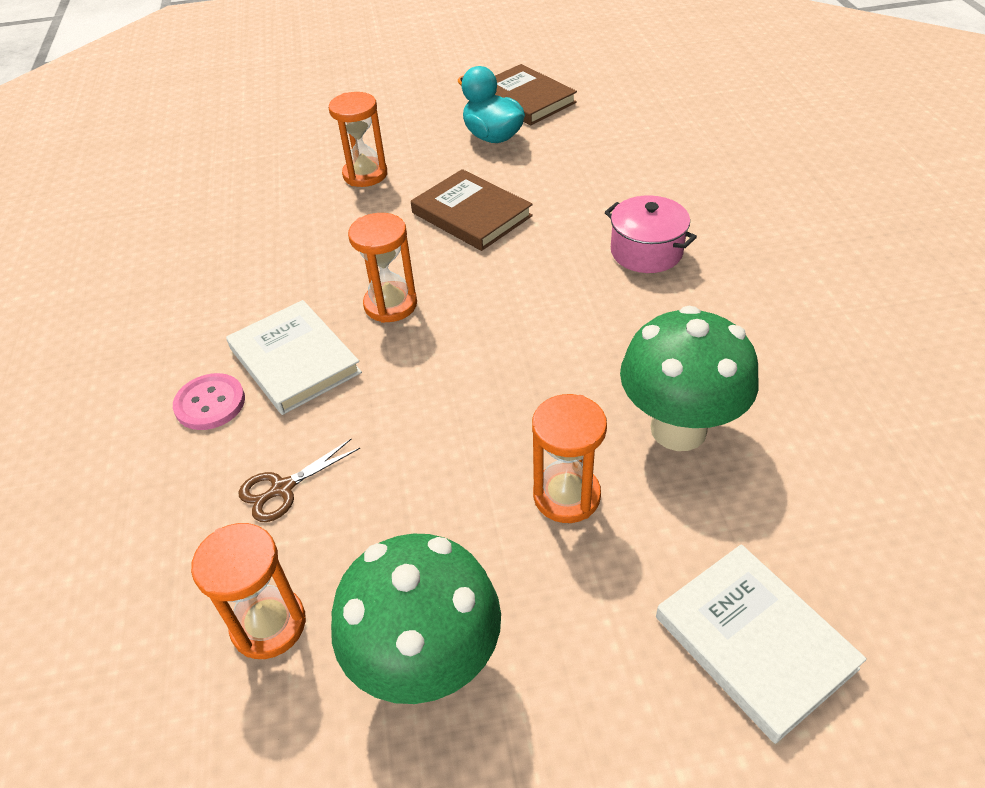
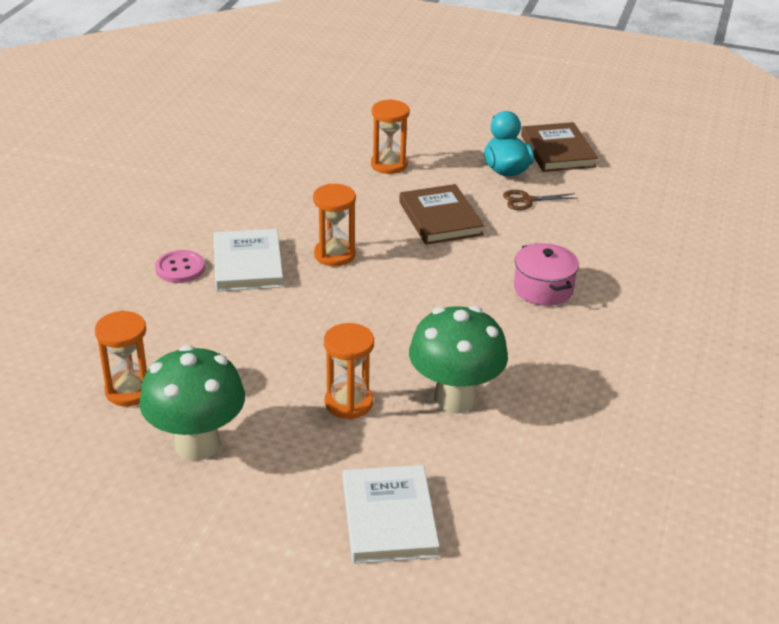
camera: 25 degrees right, 10 degrees down
(282, 489) = (186, 330): brown scissors -> brown scissors (527, 200)

